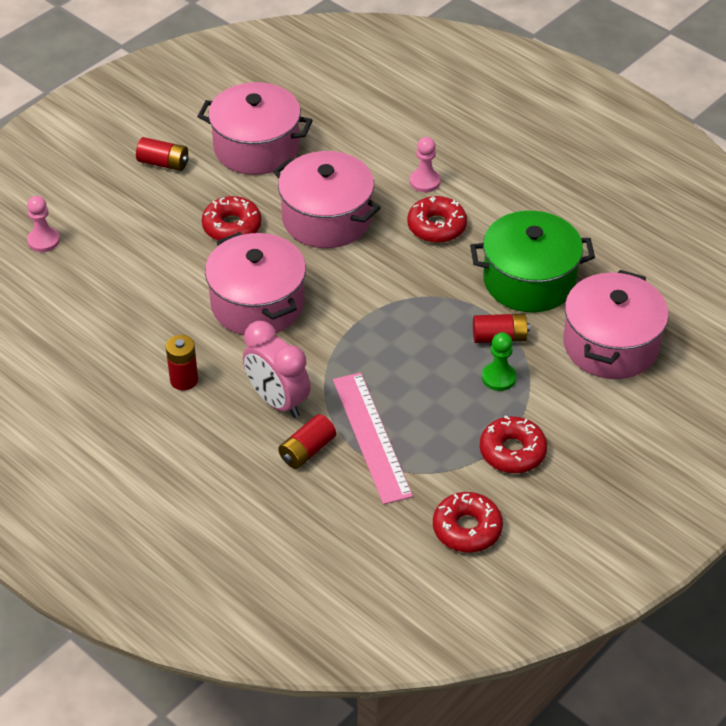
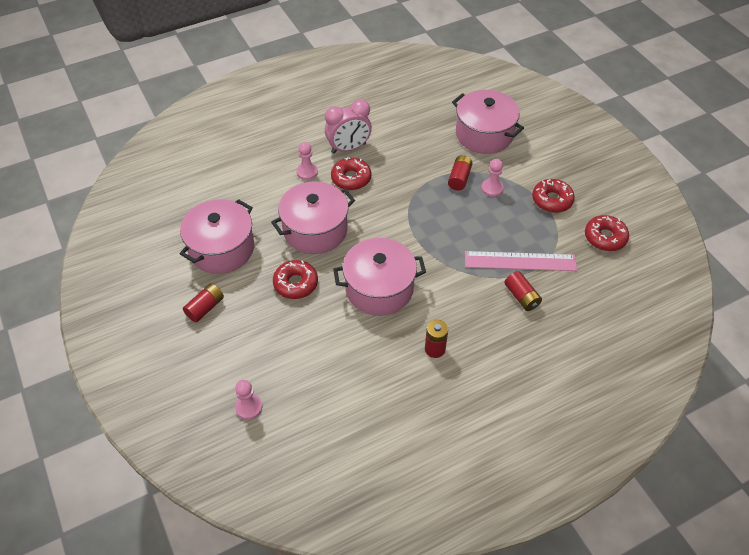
camera: 70 degrees left, 5 degrees up
(277, 401) = (473, 301): pink clock -> pink clock (348, 148)
(498, 377) = (492, 188): green pawn -> pink pawn
(529, 280) = (418, 151): green pot -> none

